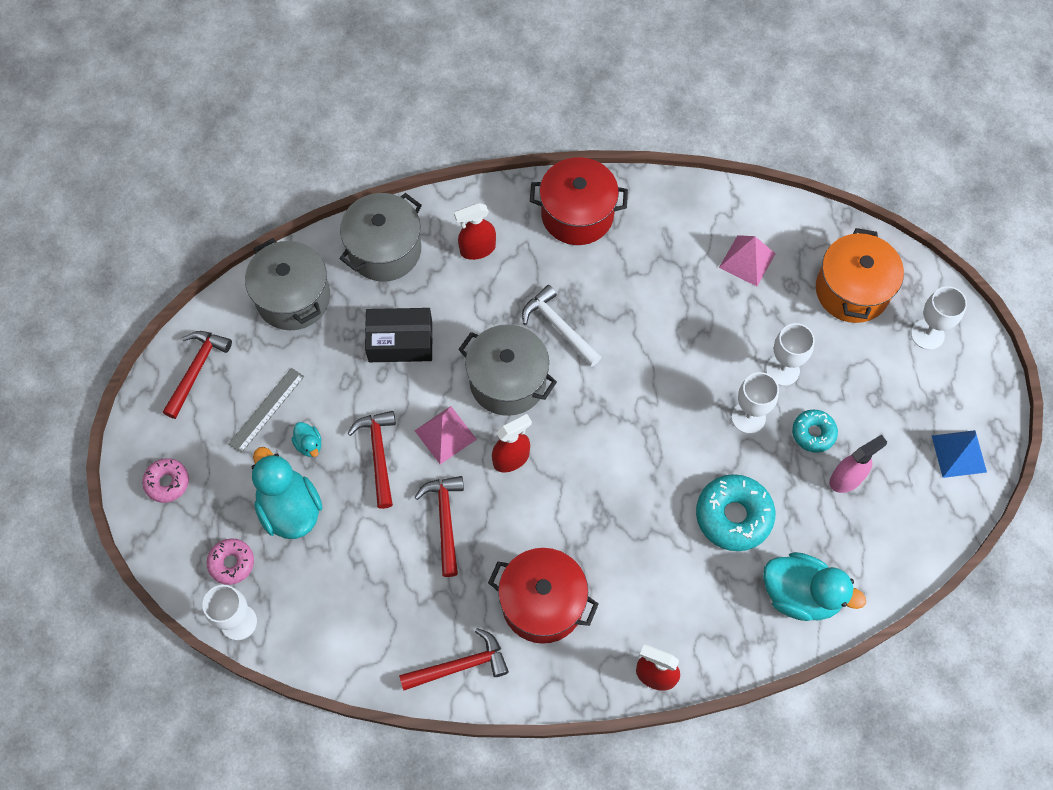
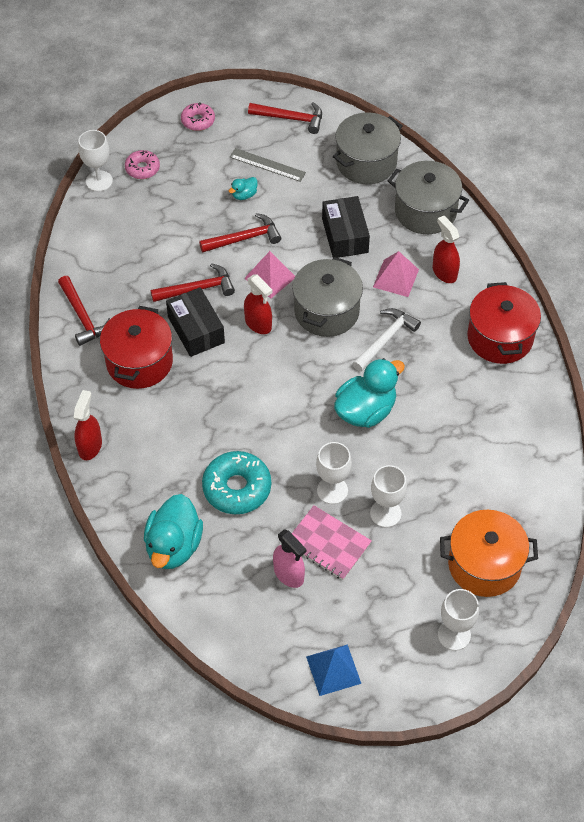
camera: 80 degrees right, 10 degrees down
(290, 509) = (190, 193): turquoise duck -> turquoise duck (365, 411)
(507, 530) = (196, 330): none -> black box
(747, 260) = (492, 474): pink pyramid -> pink pyramid (396, 278)
(813, 433) = (328, 544): turquoise donut -> pink notebook

